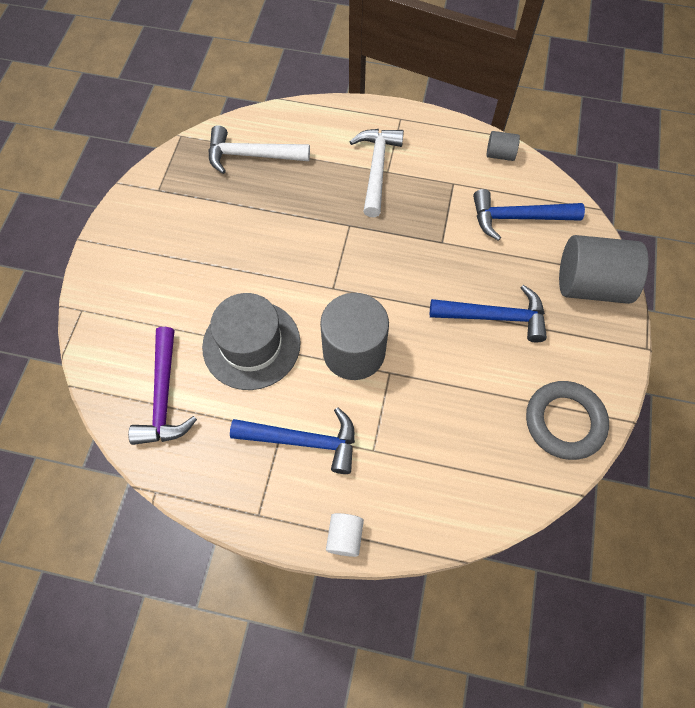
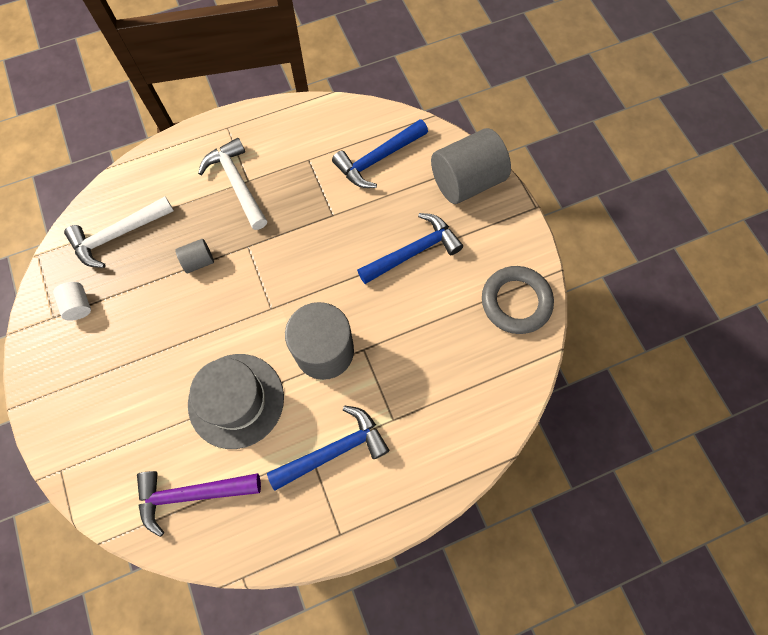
camera: 35 degrees left, 5 degrees up
(164, 396) = (192, 494): purple hammer -> purple hammer turned 120 degrees clockwise
(344, 537) = (418, 502): white cylinder -> white cylinder (79, 305)
(500, 154) = (329, 113): grey cylinder -> grey cylinder (199, 261)

